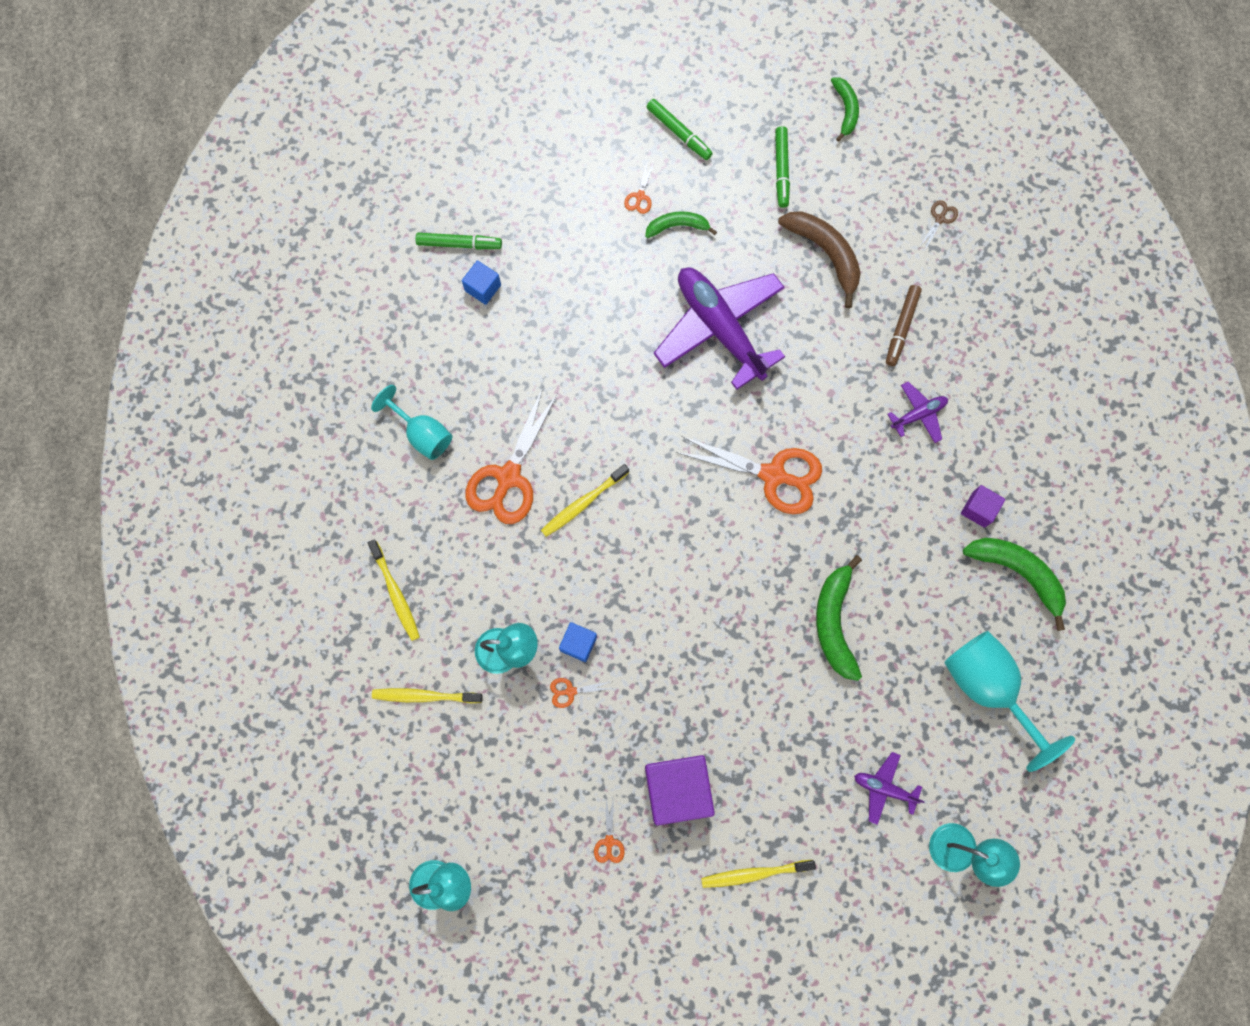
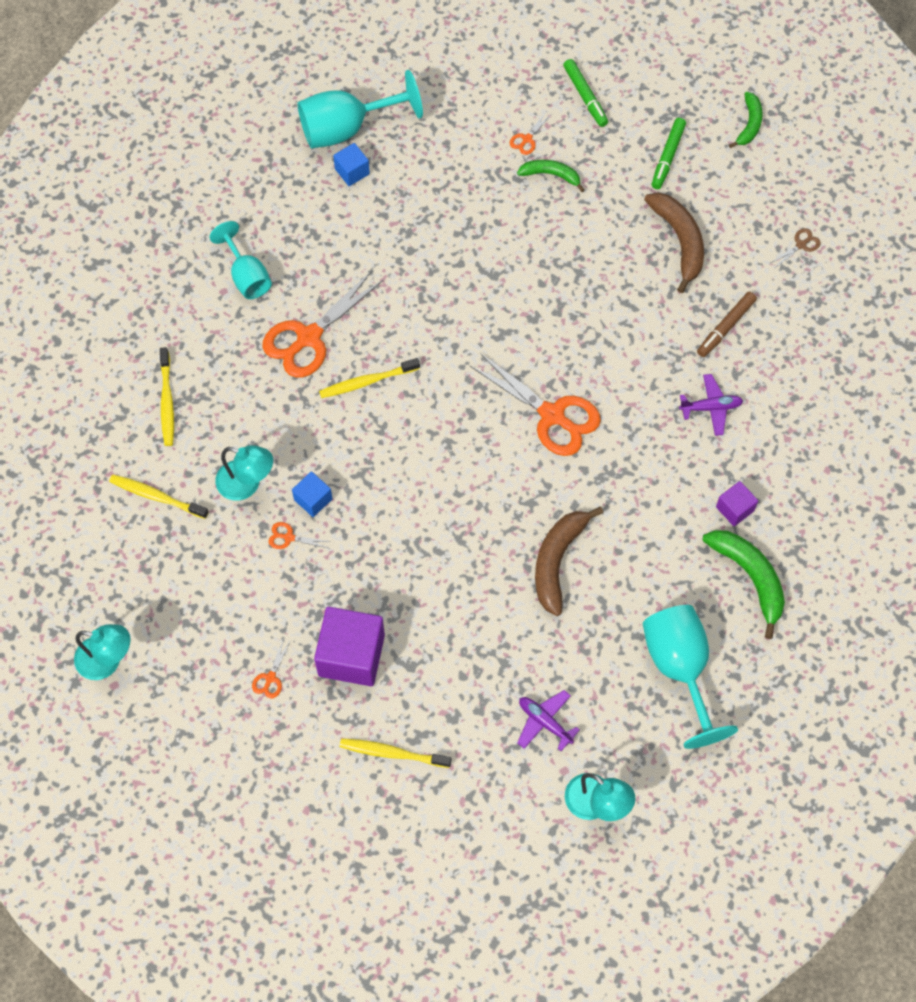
camera: 20 degrees right, 10 degrees down
(459, 244) = (346, 128): green marker -> turquoise goblet
(720, 328) = (554, 273): purple plane -> none
(834, 622) = (557, 561): green banana -> brown banana

